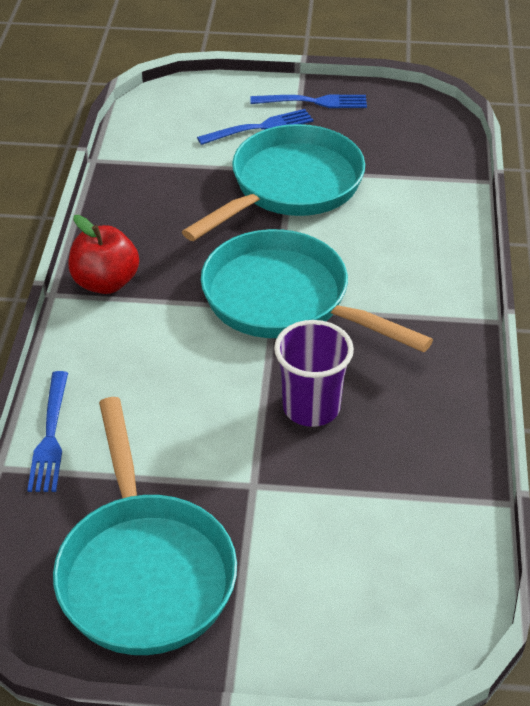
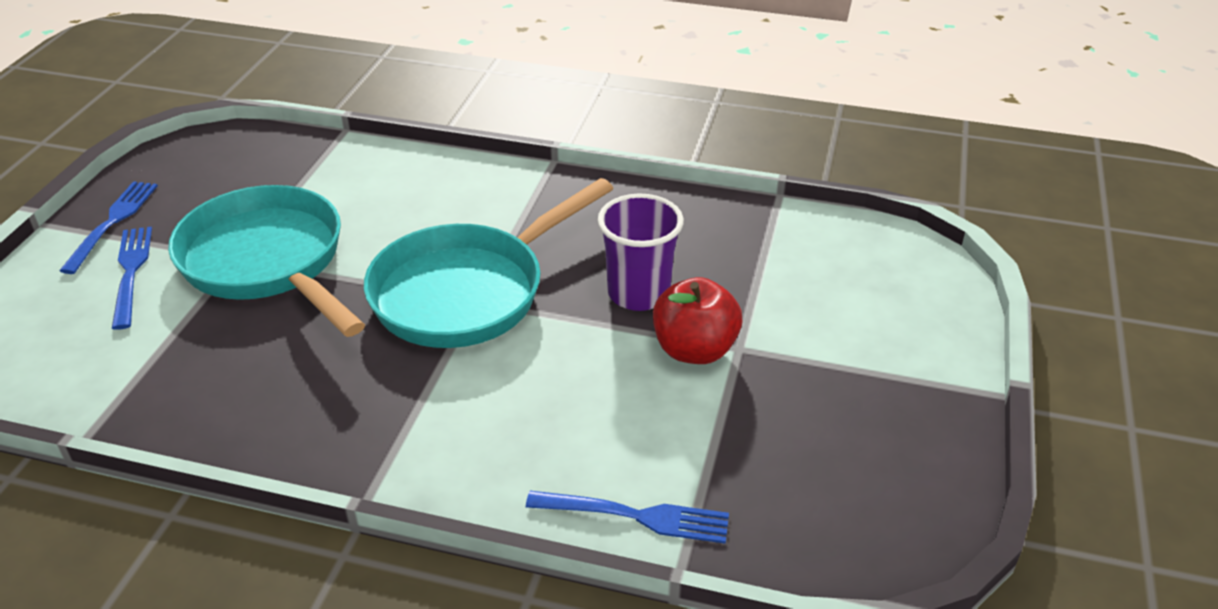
camera: 80 degrees left, 5 degrees down
(106, 282) = (366, 444): red apple -> red apple (694, 350)
(144, 572) = (851, 443): turquoise pan -> none

